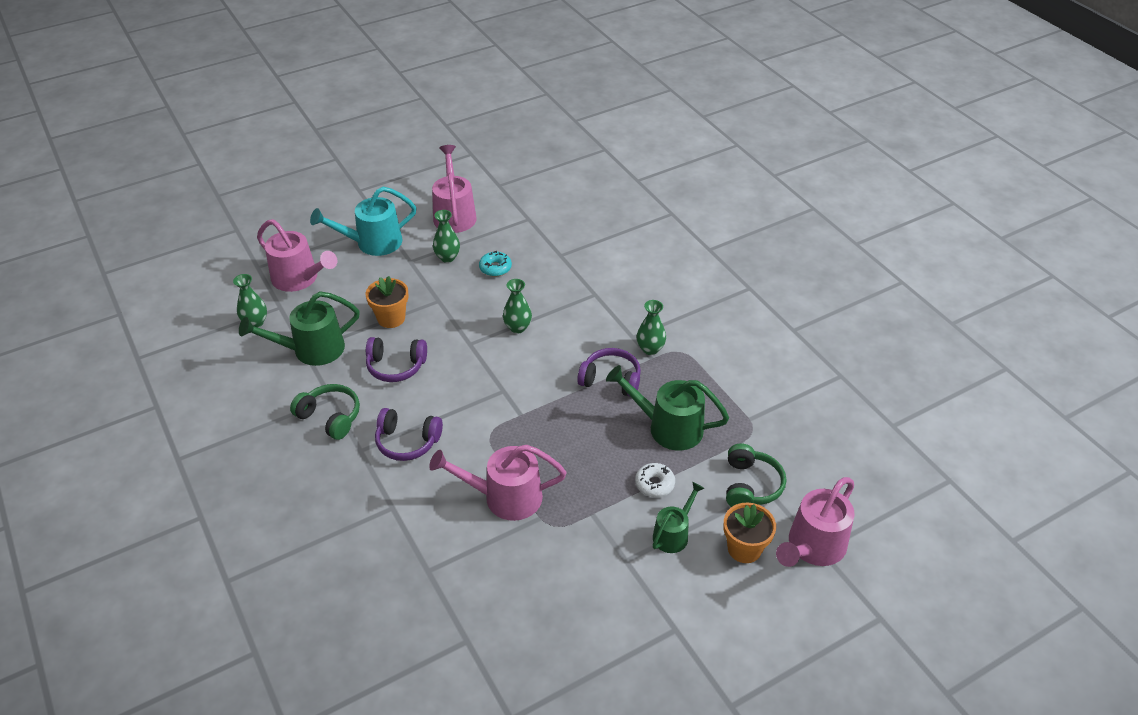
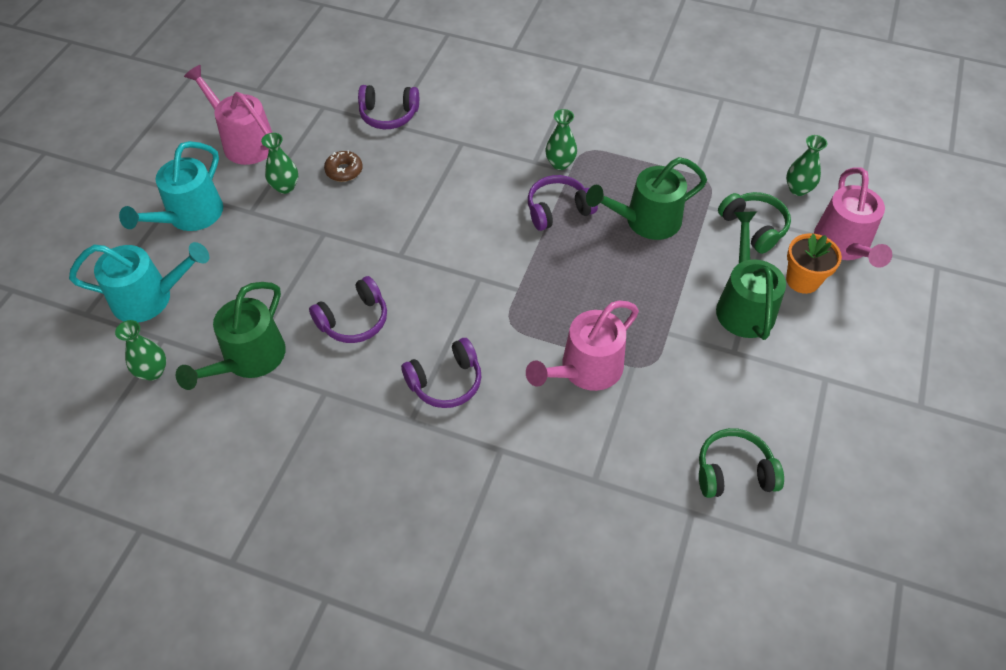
camera: 40 degrees left, 10 degrees up
(300, 279) = (150, 298): pink watering can -> turquoise watering can
(330, 417) = (345, 410): green headphones -> green headphones (734, 472)
(391, 318) = (296, 278): orange flower pot -> none
(495, 268) = (344, 170): turquoise donut -> brown donut
(517, 327) = (427, 213): green vase -> green vase (798, 189)
(566, 248) = (388, 115): none -> purple headphones
(654, 484) = (687, 274): white donut -> none
(673, 534) = (743, 305): green watering can -> green watering can, size x1.64

